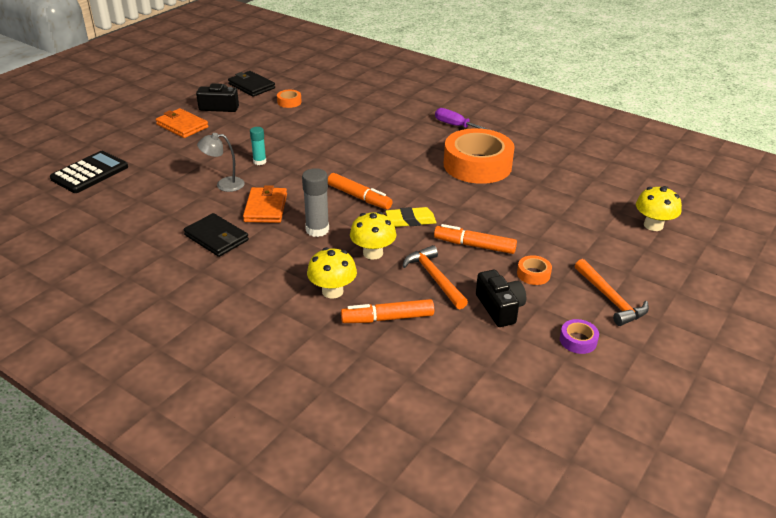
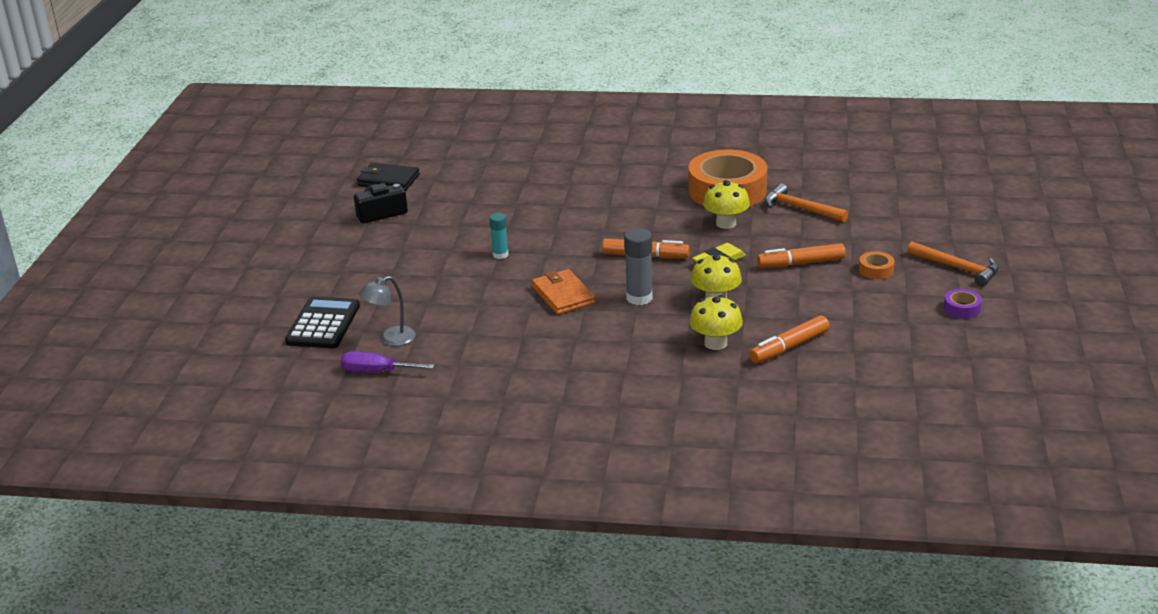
camera: 25 degrees left, 5 degrees down
(182, 126) = (363, 245): orange wallet -> none
(216, 238) = (547, 337): black wallet -> none
(224, 184) = (491, 288): grey lamp -> grey lamp (391, 339)
(289, 102) = (455, 185): orange tape -> none
(434, 278) = (794, 301): orange hammer -> orange hammer (800, 208)
(456, 126) = (664, 158): purple screwdriver -> purple screwdriver (376, 371)
(499, 308) = (875, 306): black camera -> none
(653, 225) = (937, 196): yellow mushroom -> yellow mushroom (726, 223)

